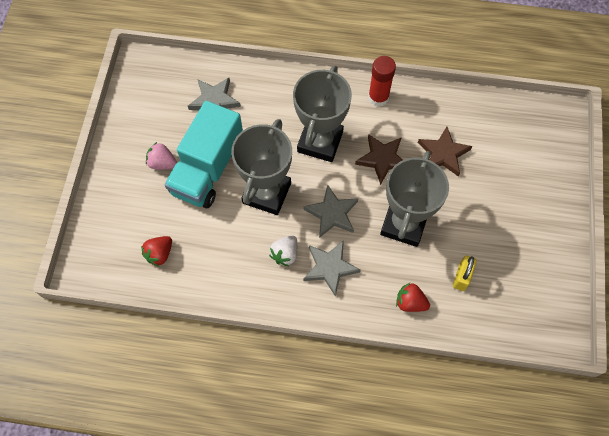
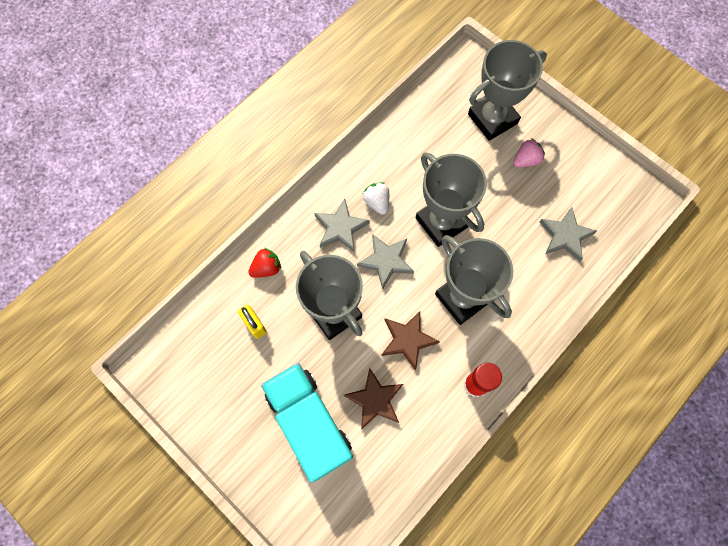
camera: 125 degrees right, 5 degrees up
(136, 211) = (492, 119): none -> grey trophy
(159, 254) = (443, 115): red strawberry -> none
(208, 169) = (496, 191): turquoise truck -> turquoise truck (309, 423)

